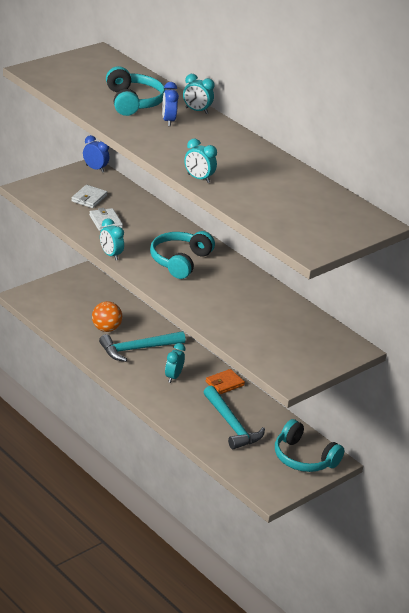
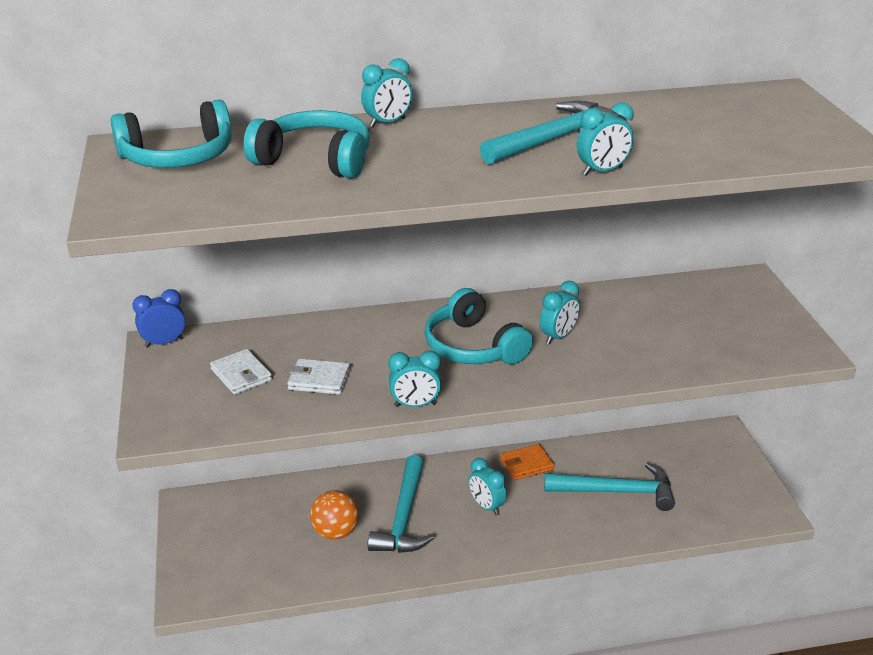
camera: 55 degrees left, 0 degrees up
(168, 121) = (402, 149): blue clock -> none
(217, 287) = (558, 337): none -> turquoise clock
(224, 383) = (526, 464): orange wallet -> orange wallet turned 75 degrees clockwise
(226, 160) = (556, 138): none -> turquoise hammer
(303, 458) = (708, 455): turquoise headphones -> turquoise headphones (178, 157)

